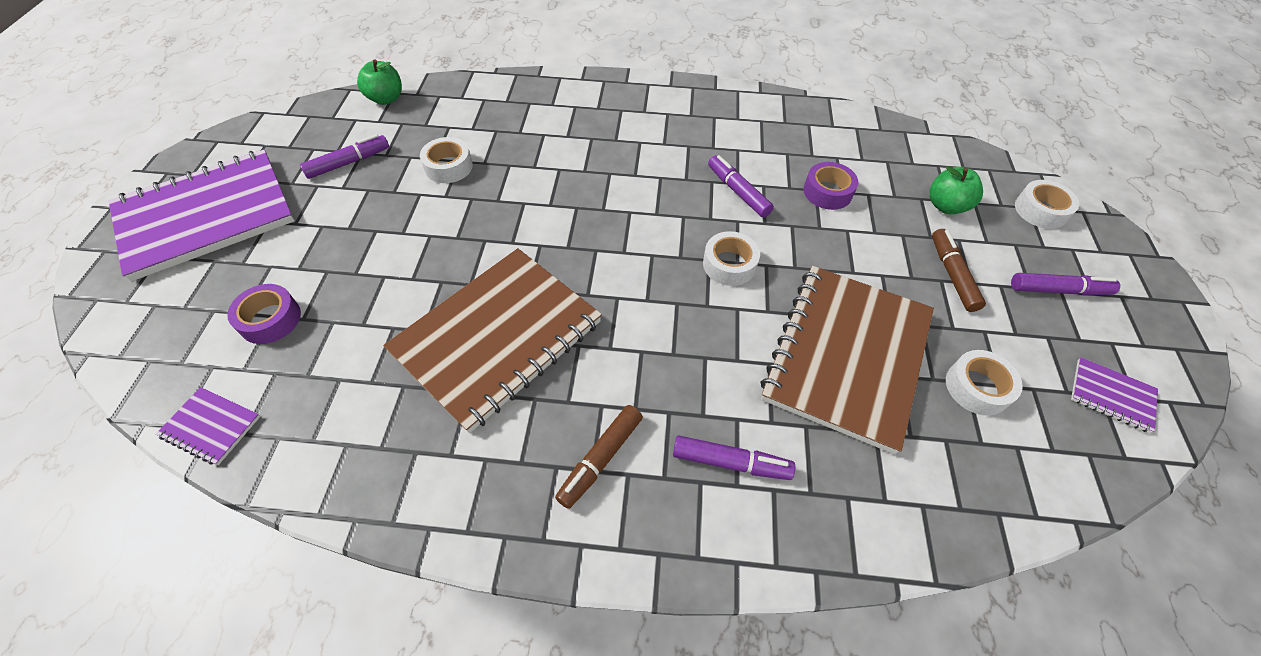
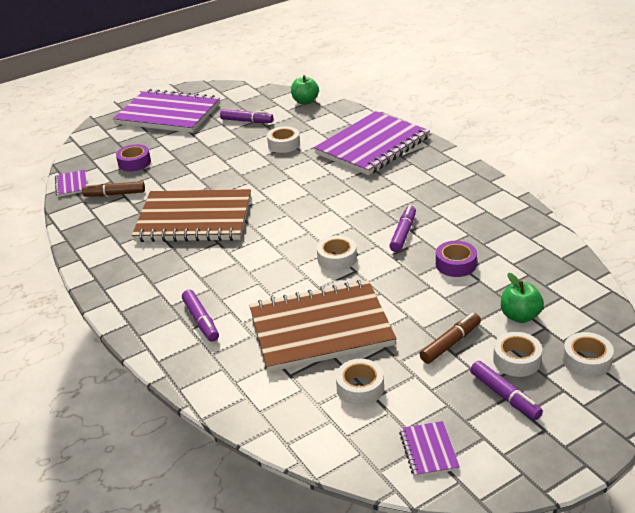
camera: 55 degrees right, 20 degrees down
(551, 112) = (372, 146): none -> purple notebook
(601, 459) = (160, 282): brown marker -> brown marker (115, 194)
(1010, 249) = (516, 360): none -> white tape

